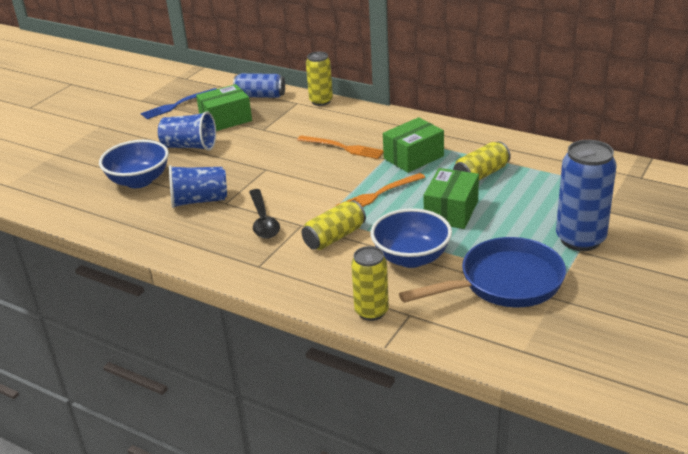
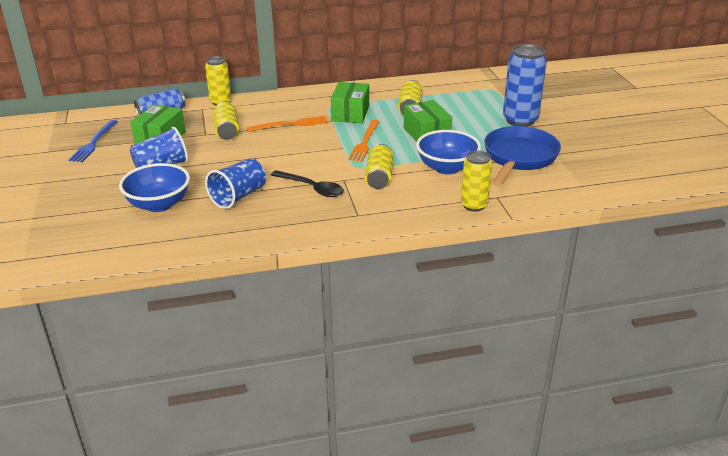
camera: 45 degrees left, 0 degrees up
(284, 132) = (227, 130): none -> yellow can

